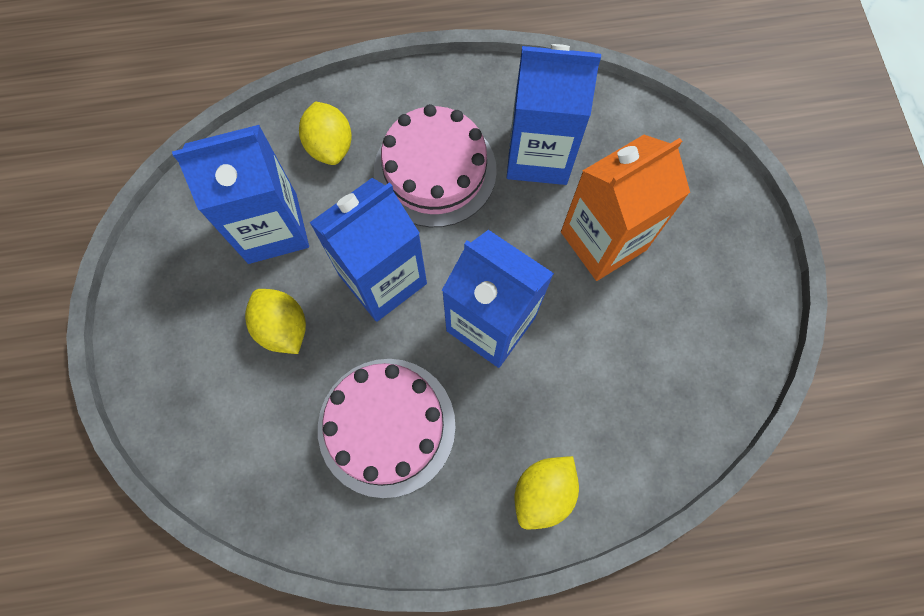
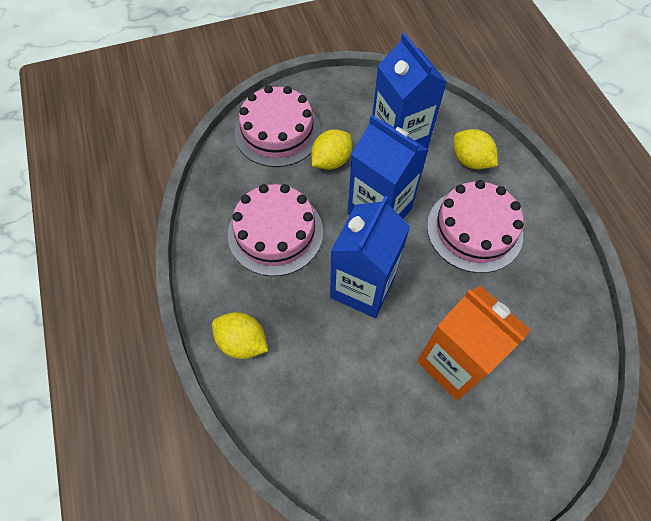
camera: 80 degrees right, 10 degrees down
(207, 398) = (277, 132): none -> pink cake
(330, 146) = (470, 161): yellow lemon -> yellow lemon turned 75 degrees clockwise
(538, 155) = (514, 302): blue carton -> none

